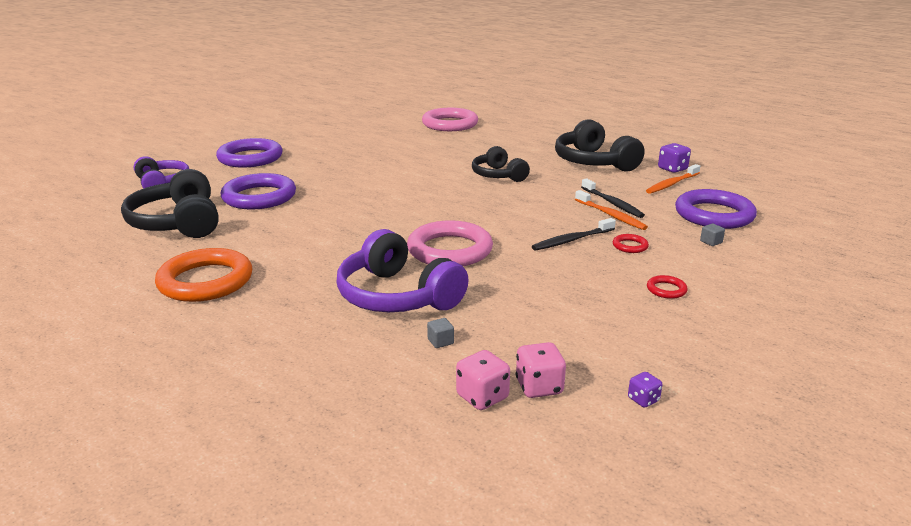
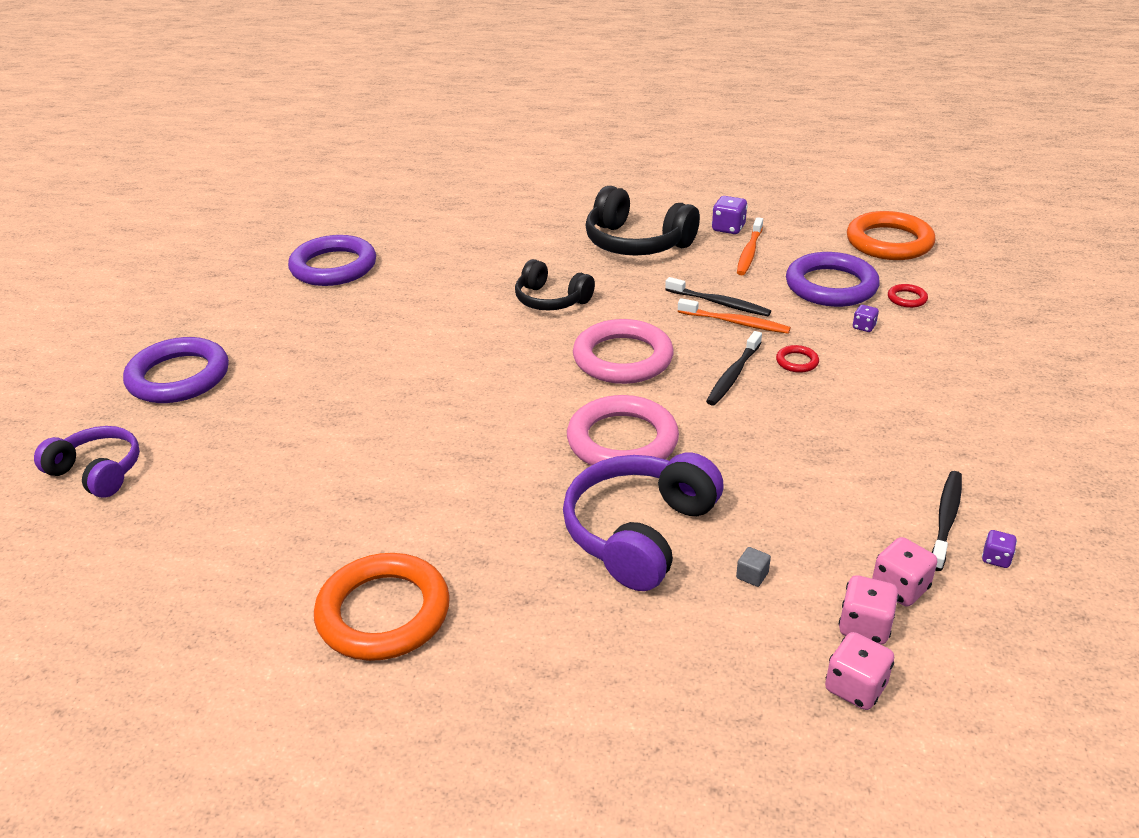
camera: 30 degrees left, 10 degrees up
(178, 223) = (219, 533): black headphones -> none
(259, 197) = (281, 444): purple ring -> purple ring (333, 267)
(397, 296) = (640, 533): purple headphones -> purple headphones turned 105 degrees clockwise
(428, 426) = (855, 687): none -> pink dice
(450, 124) = (395, 226): pink ring -> pink ring (623, 358)
(632, 363) = (946, 519): none -> black toothbrush
(666, 290) = (886, 410): red ring -> red ring (907, 298)
(711, 242) = (864, 327): grey cube -> purple dice
(798, 203) = (889, 242): none -> orange ring

